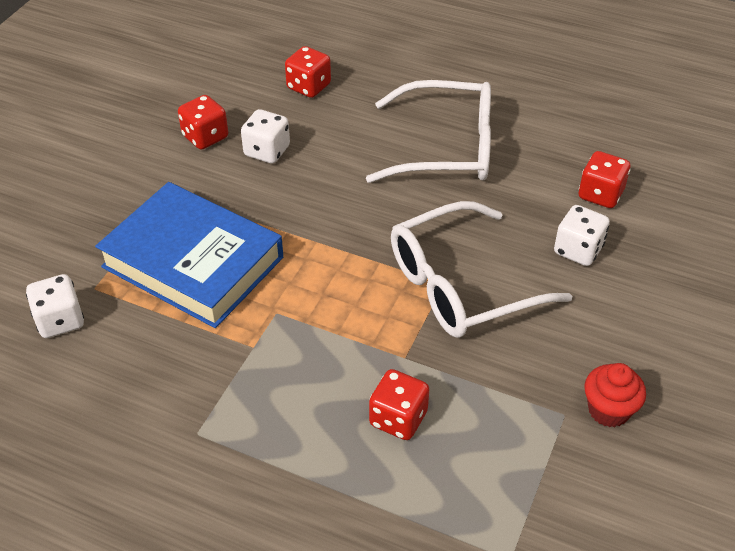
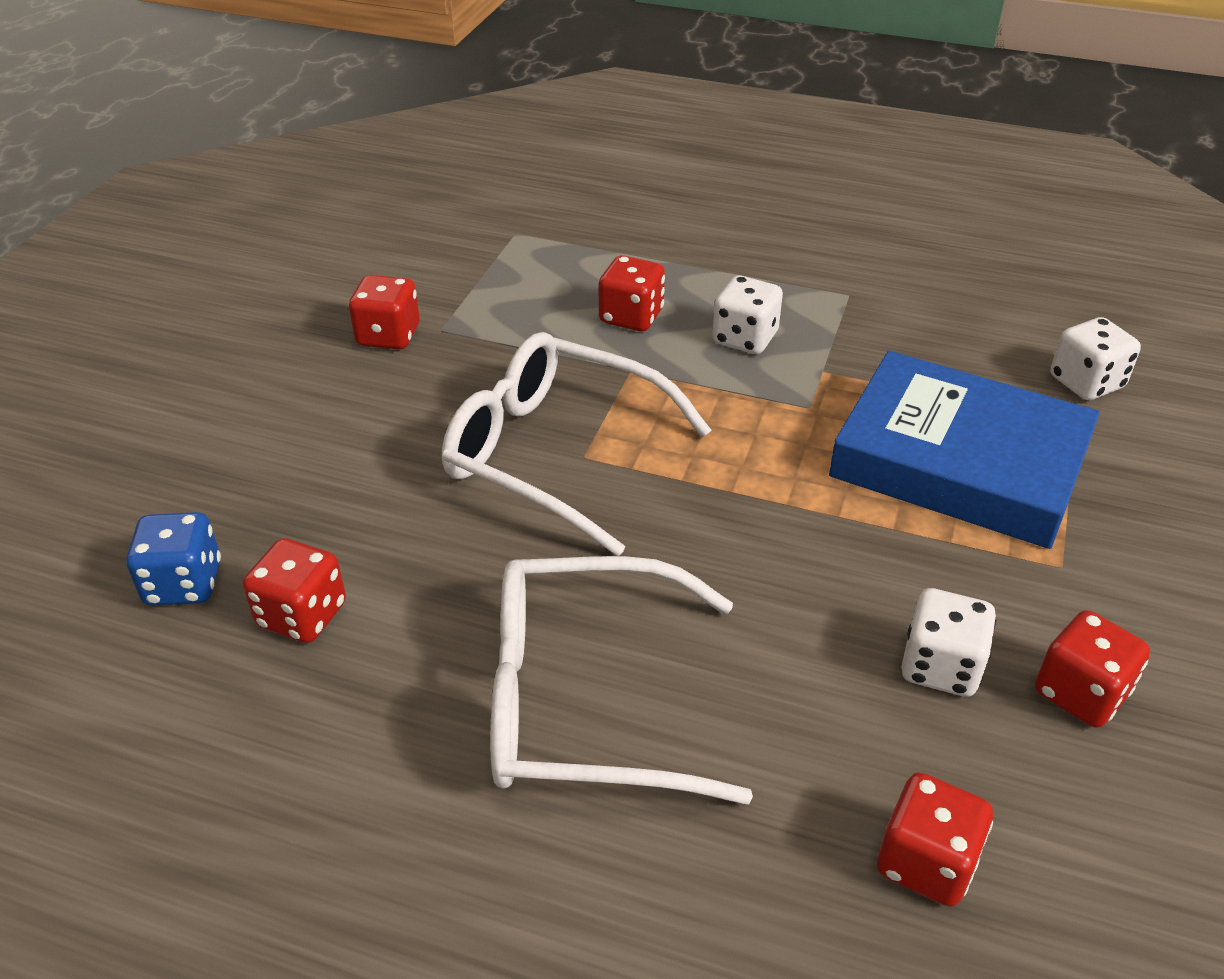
camera: 175 degrees right, 5 degrees down
(462, 285) = (557, 454): white glasses -> white glasses turned 120 degrees counterclockwise
(578, 250) = (372, 514): white dice -> white dice (744, 338)
(608, 410) = (388, 336): red cupcake -> red dice
(675, 215) = (184, 584): none -> blue dice

